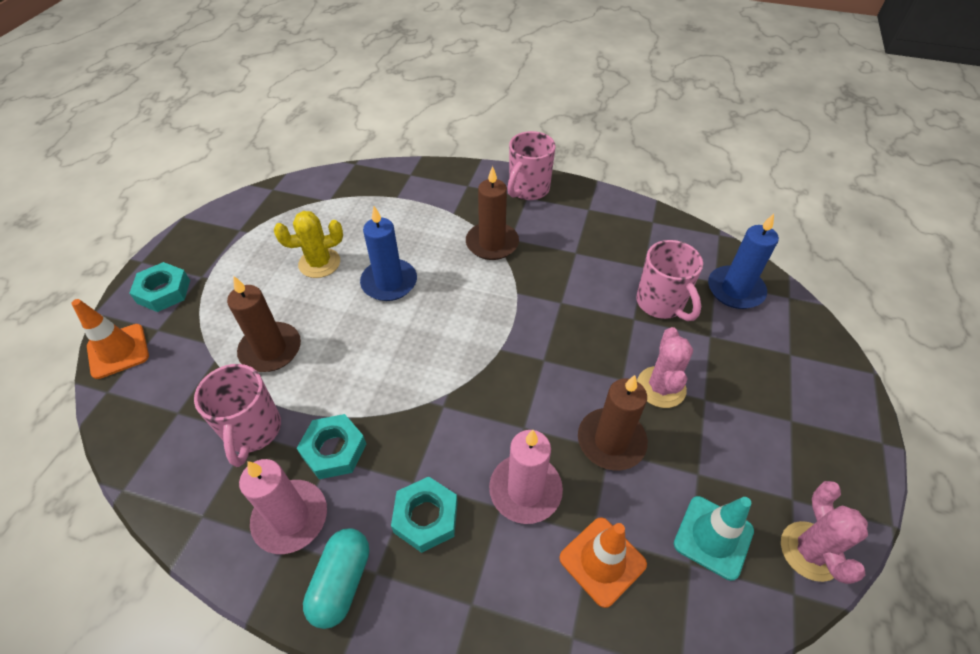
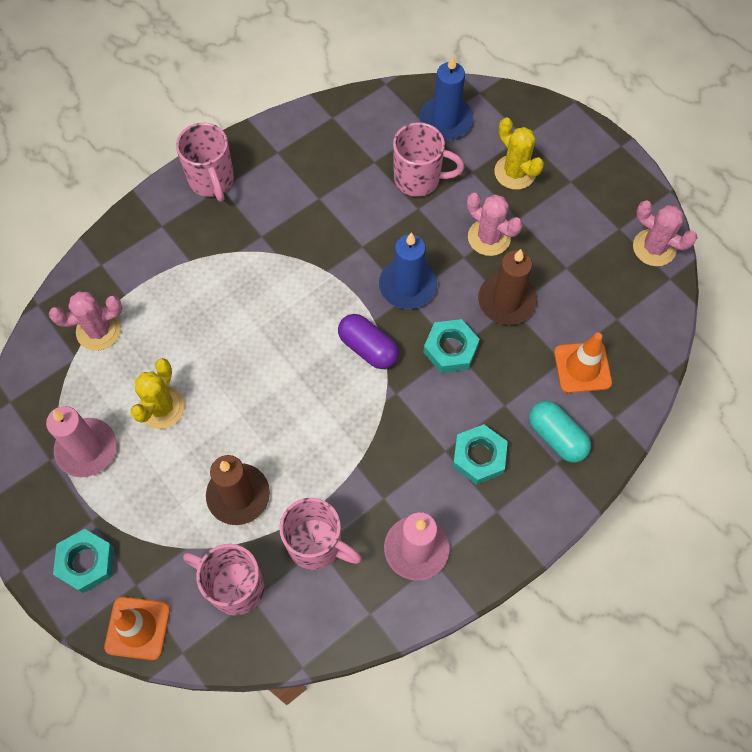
camera: 55 degrees left, 15 degrees up
(183, 393) = (234, 586): none -> pink mug
(334, 450) = (379, 492): turquoise nut -> turquoise nut (450, 349)
(341, 582) = (489, 536): turquoise capsule -> turquoise capsule (556, 437)
(358, 200) = (98, 330): none -> pink cactus
(389, 282) = (235, 362): blue candle -> blue candle (407, 286)
(470, 360) = (368, 348): none -> purple capsule
(492, 243) = (255, 253): brown candle -> none
(525, 490) = (504, 380): pink candle -> pink candle (87, 449)
(713, 537) = (611, 293): turquoise traffic cone -> none
(746, 368) = (515, 172): none -> yellow cactus

